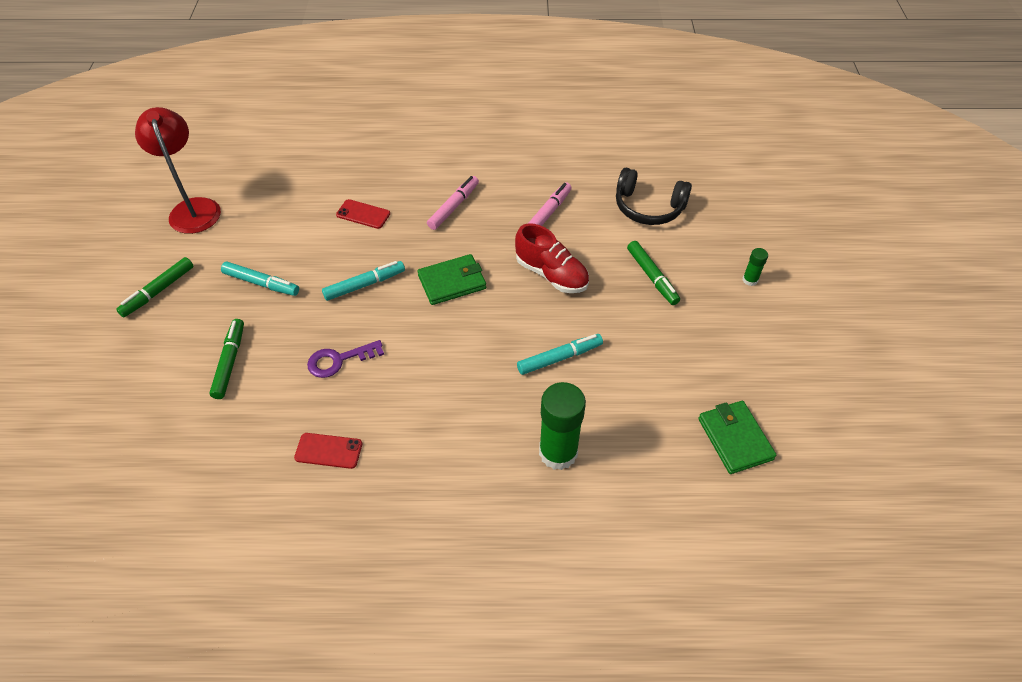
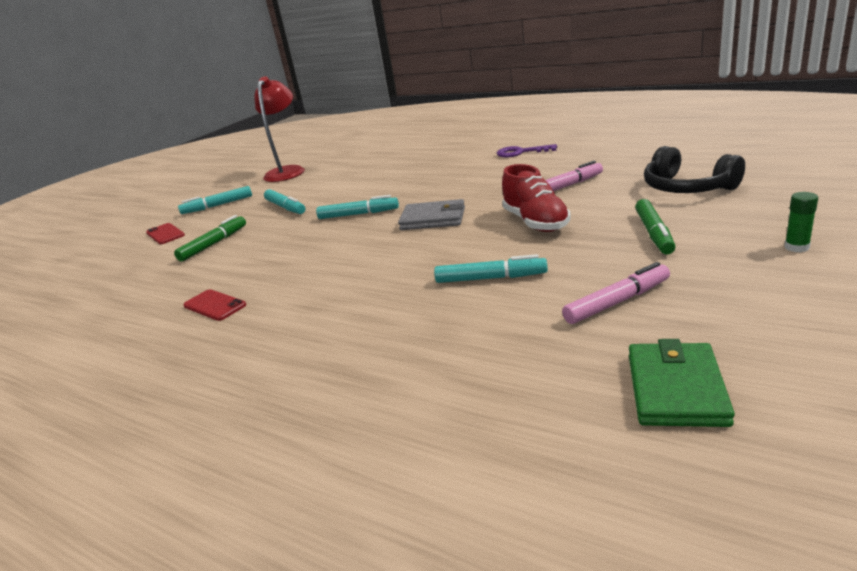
camera: 35 degrees right, 25 degrees down
(158, 291) = (217, 206): green marker -> turquoise marker
(339, 360) = (289, 253): purple key -> purple key (521, 152)
(363, 214) = (400, 179): red phone -> red phone (165, 234)
(452, 282) = (433, 219): green wallet -> grey wallet
(453, 207) = (479, 179): pink marker -> pink marker (617, 302)
(558, 452) = (418, 350): green glue stick -> none

